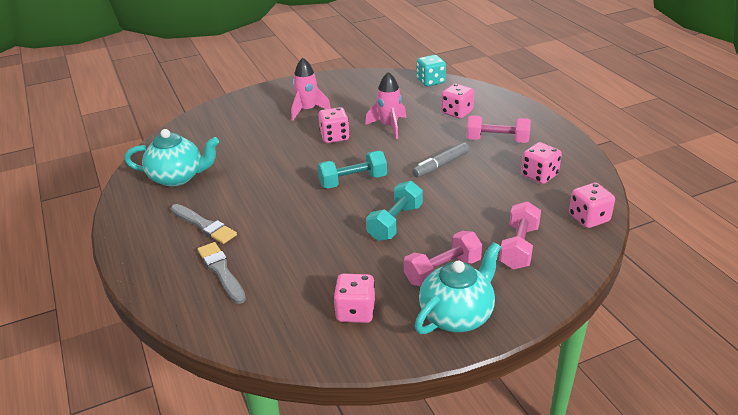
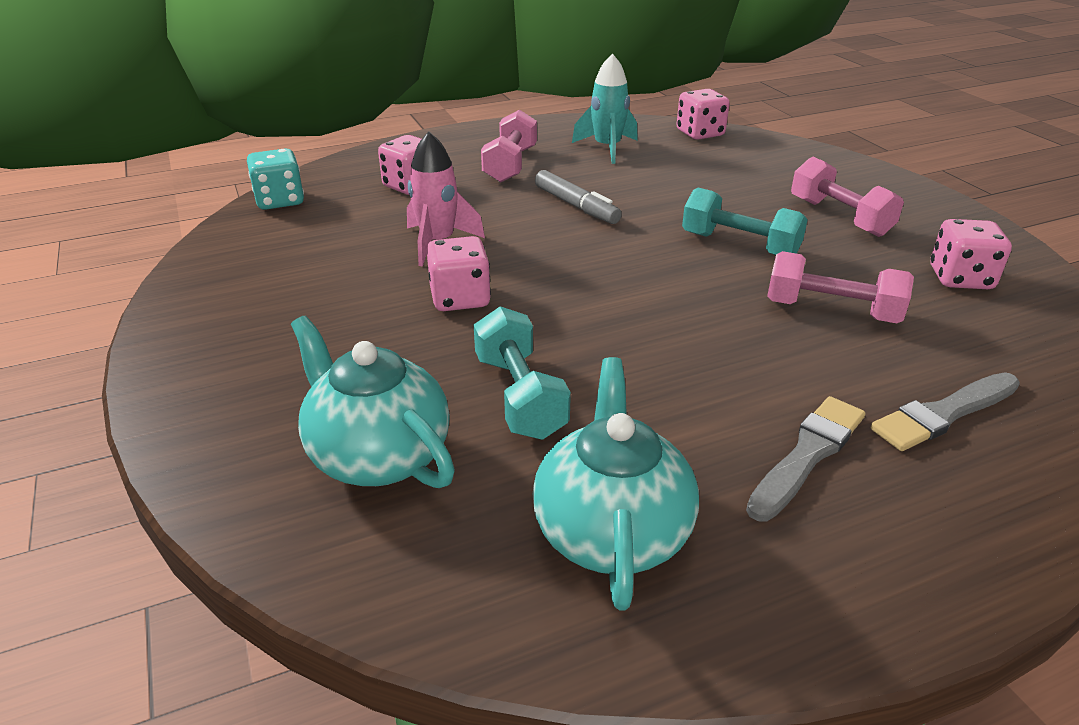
camera: 90 degrees left, 0 degrees up
(307, 110) = (326, 334): pink rocket -> none
(353, 181) = (624, 279): turquoise dumbbell -> turquoise dumbbell (519, 396)
(457, 315) = (921, 213): turquoise teapot -> turquoise teapot (378, 456)
(519, 247) = (770, 171): pink dumbbell -> pink dumbbell (831, 311)
(539, 175) = (607, 148): pink dice -> turquoise rocket

